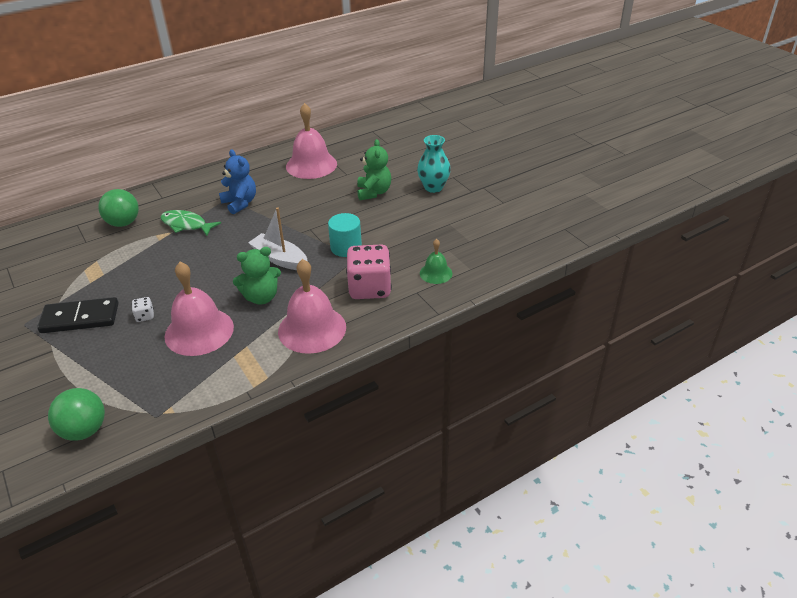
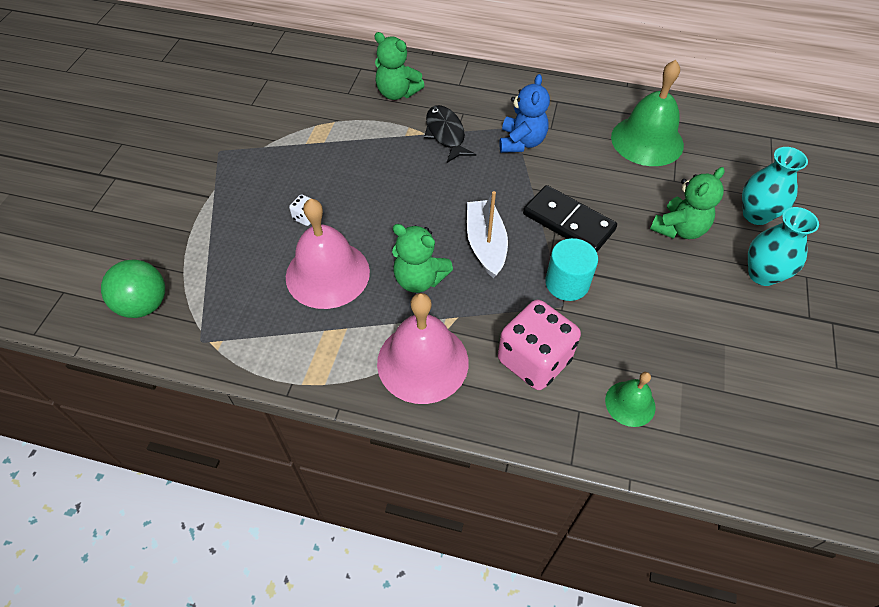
camera: 45 degrees right, 15 degrees up
(80, 318) = (259, 178): black domino -> black domino (568, 222)
(123, 223) = (397, 93): green ball -> green teddy bear
(186, 225) = (446, 134): green fish -> black fish
(311, 165) = (647, 140): pink bell -> green bell
(403, 166) = (756, 215): none -> turquoise vase

